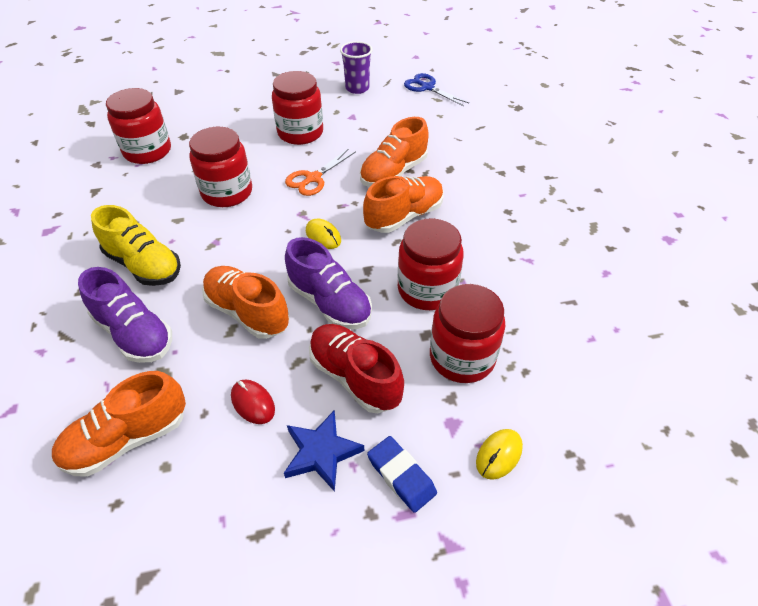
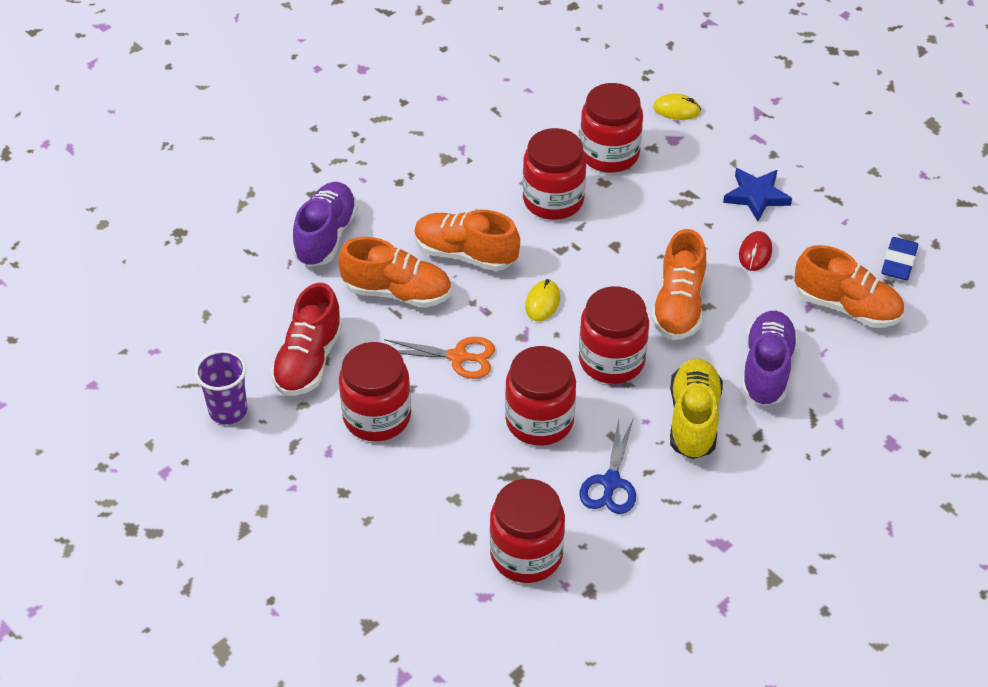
camera: 120 degrees left, 0 degrees up
(237, 247) = (611, 360): none -> red jar
(330, 303) = (621, 256): purple shoe -> purple shoe (326, 236)
(355, 377) = (681, 206): red shoe -> red shoe (309, 360)
(401, 476) = (735, 150): blue eraser -> blue eraser (898, 262)
(427, 87) = (180, 336): blue scissors -> blue scissors (610, 482)

